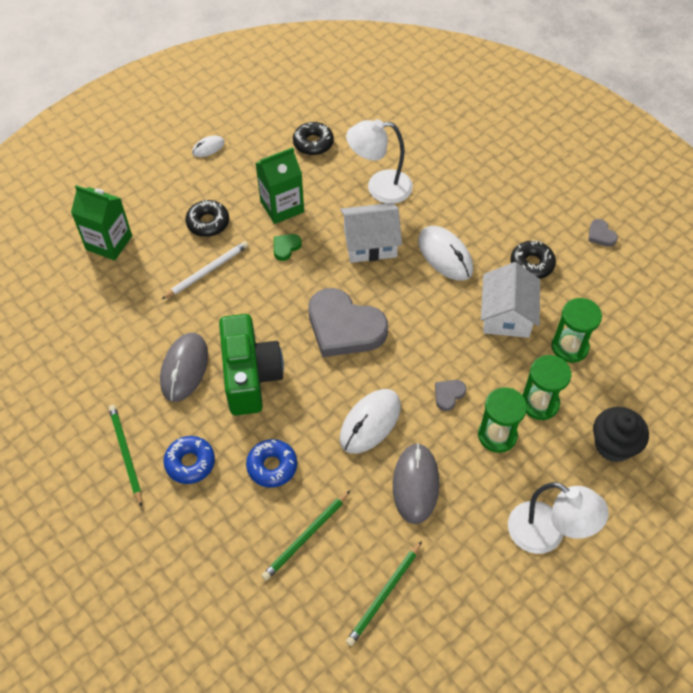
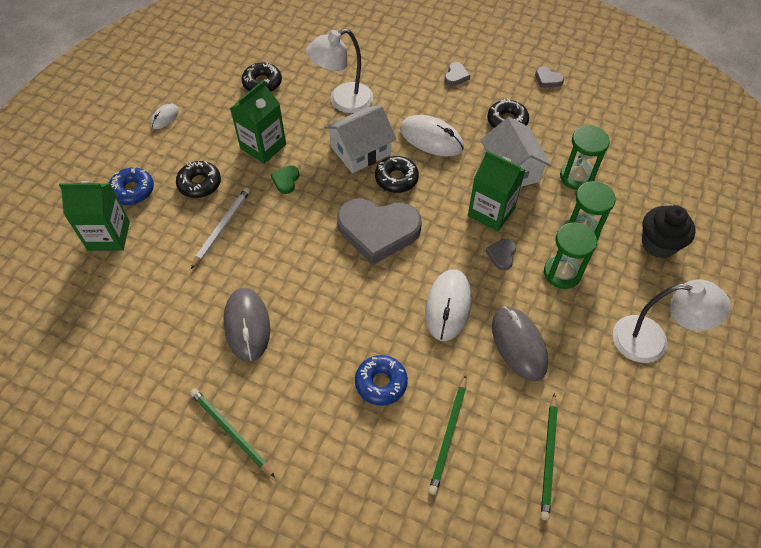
camera: 25 degrees left, 0 degrees up
(190, 463) = (300, 413): blue donut -> blue donut (133, 190)
(250, 376) = (315, 308): green camera -> none
(389, 283) = (396, 179): none -> black donut
(462, 350) = (491, 212): none -> green carton
(506, 199) = (456, 76): none -> grey heart

